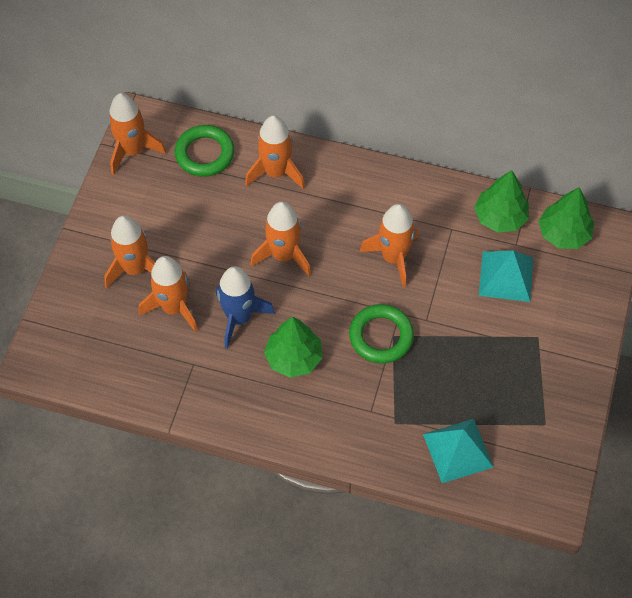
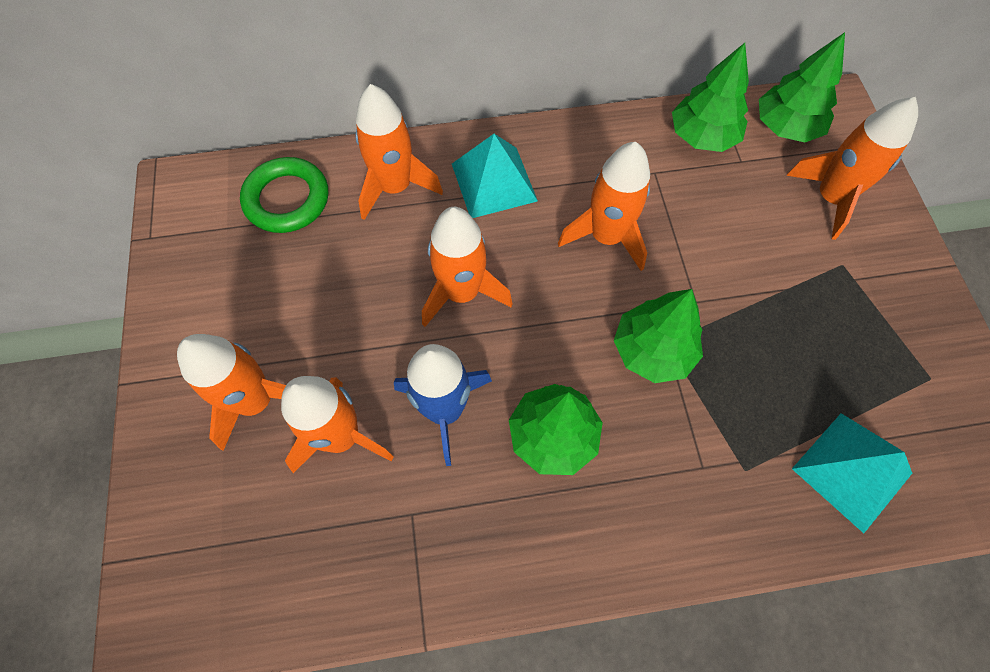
camera: 25 degrees left, 5 degrees up
(132, 151) = (182, 233): orange rocket -> orange rocket (830, 198)
(381, 336) = (652, 350): green ring -> green tree
(506, 276) = (755, 204): turquoise pyramid -> turquoise pyramid (493, 182)

